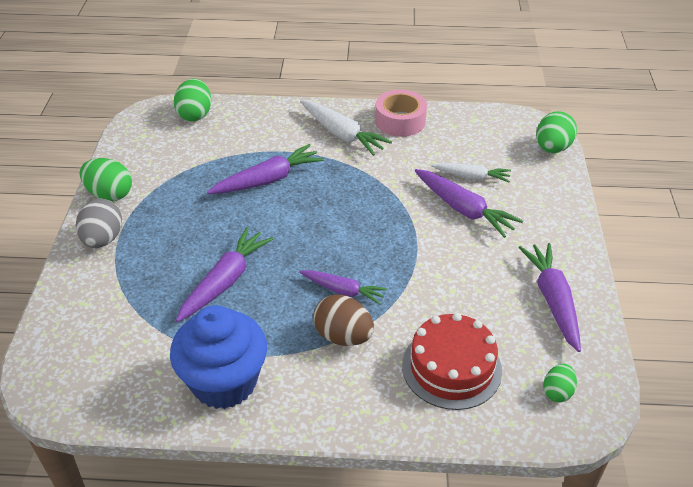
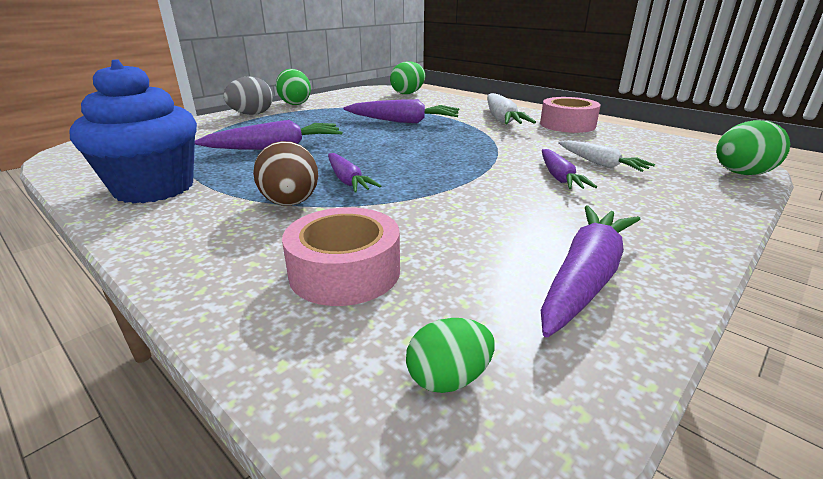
camera: 40 degrees right, 15 degrees down
(451, 367) = (345, 271): red cake -> pink tape
(463, 209) = (559, 177): purple carrot -> purple carrot, size x0.65

